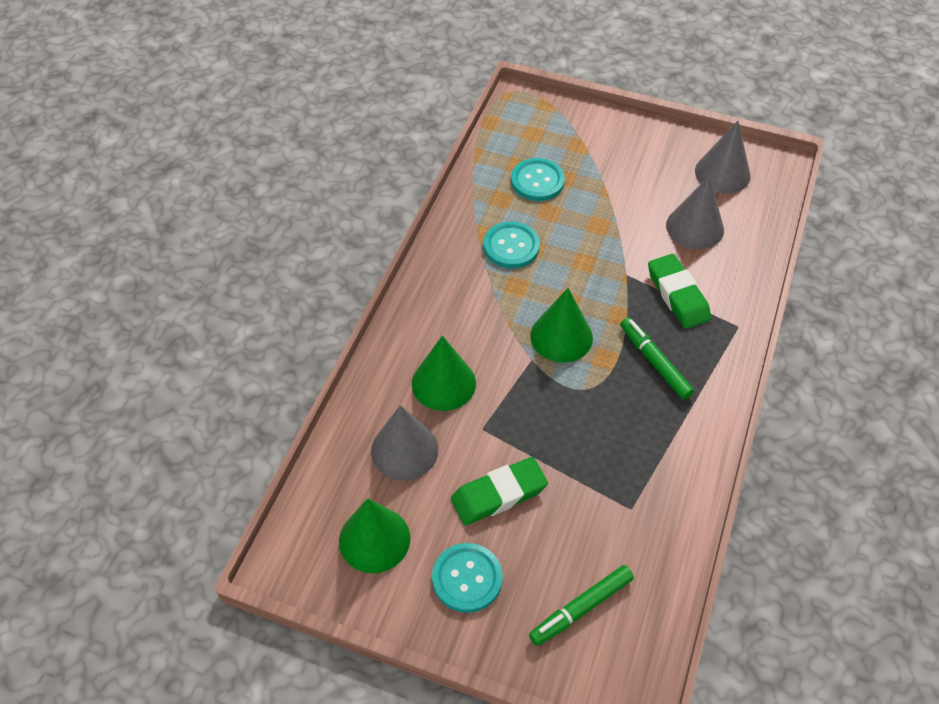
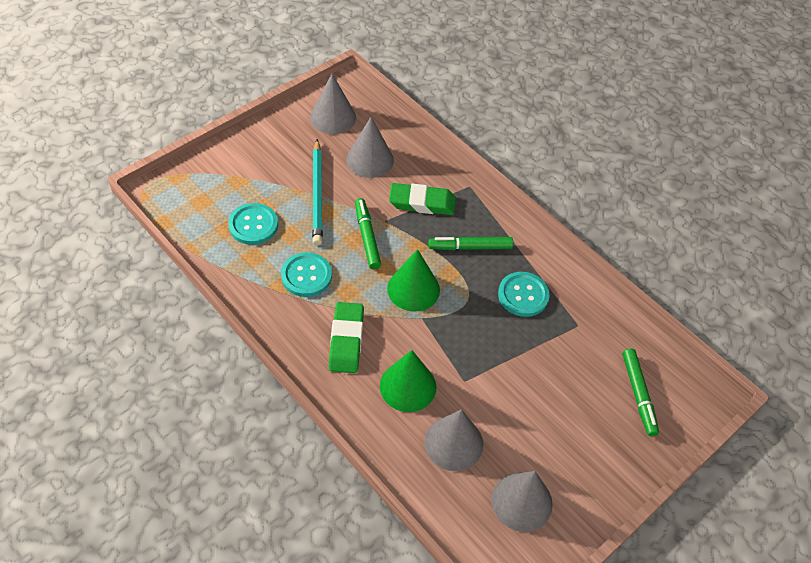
camera: 65 degrees left, 0 degrees up
(374, 539) = (521, 501): green cone -> grey cone
(467, 578) = (584, 453): turquoise button -> turquoise button (523, 295)
(499, 494) = (526, 398): green eraser -> green eraser (346, 340)
(594, 270) = (367, 237): none -> green marker
(614, 208) = (318, 194): none -> turquoise pencil

